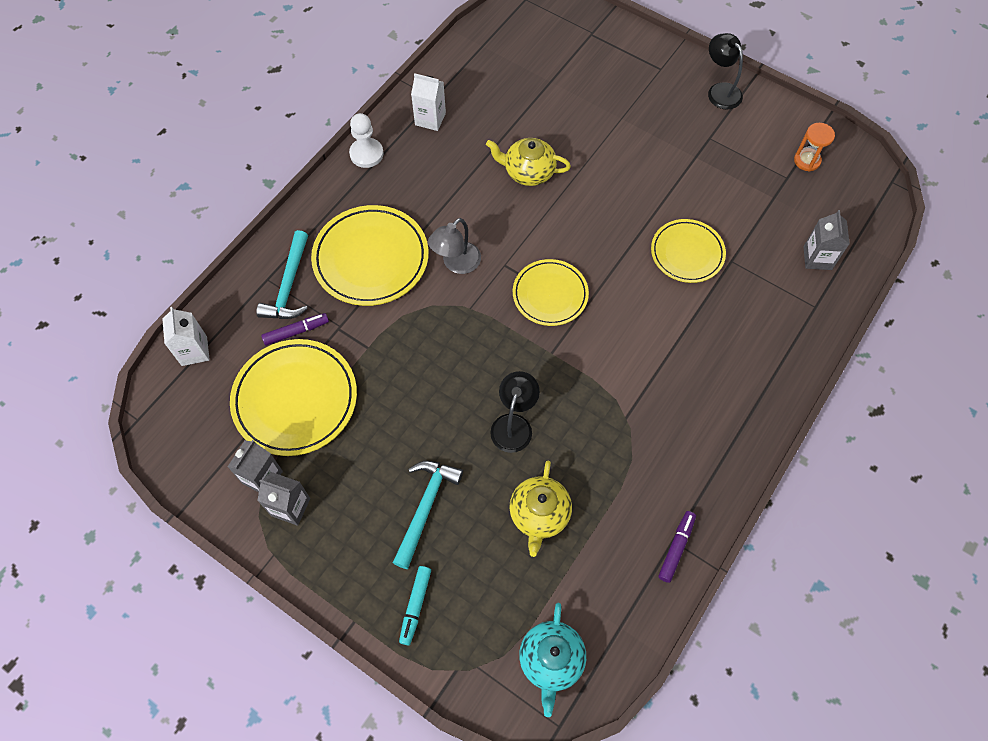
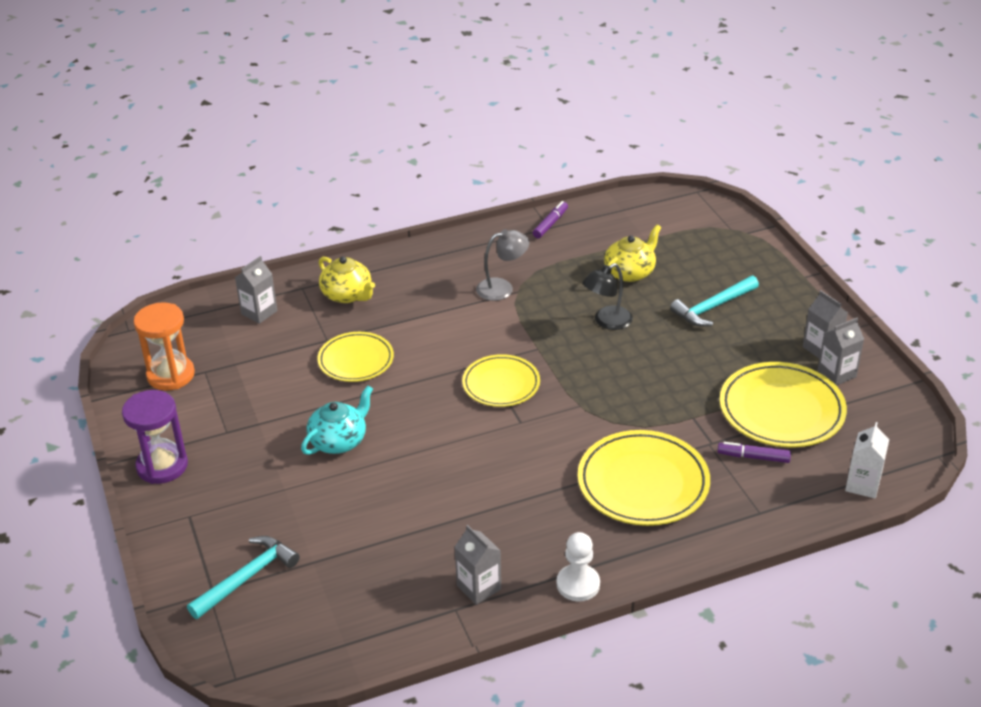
camera: 145 degrees left, 25 degrees down
(288, 285) = (740, 497): turquoise hammer -> turquoise hammer (247, 578)
(415, 606) = (755, 267): turquoise marker -> none
(430, 119) = (479, 587): white carton -> grey carton
(456, 264) = (564, 442): grey lamp -> grey lamp (502, 288)
(528, 172) = (425, 485): yellow teapot -> yellow teapot (347, 295)
(551, 660) = (679, 214): turquoise teapot -> turquoise teapot (339, 441)
(676, 548) = (550, 224): purple marker -> purple marker turned 150 degrees clockwise
(720, 91) = (162, 466): black lamp -> purple hourglass
(807, 160) = (171, 375): orange hourglass -> orange hourglass, size x1.64

